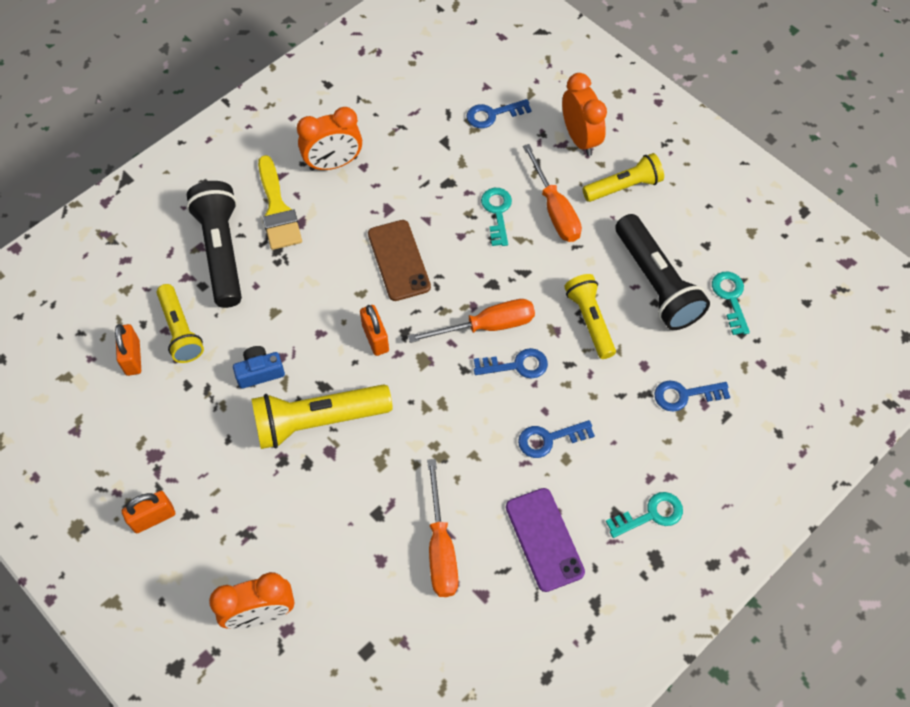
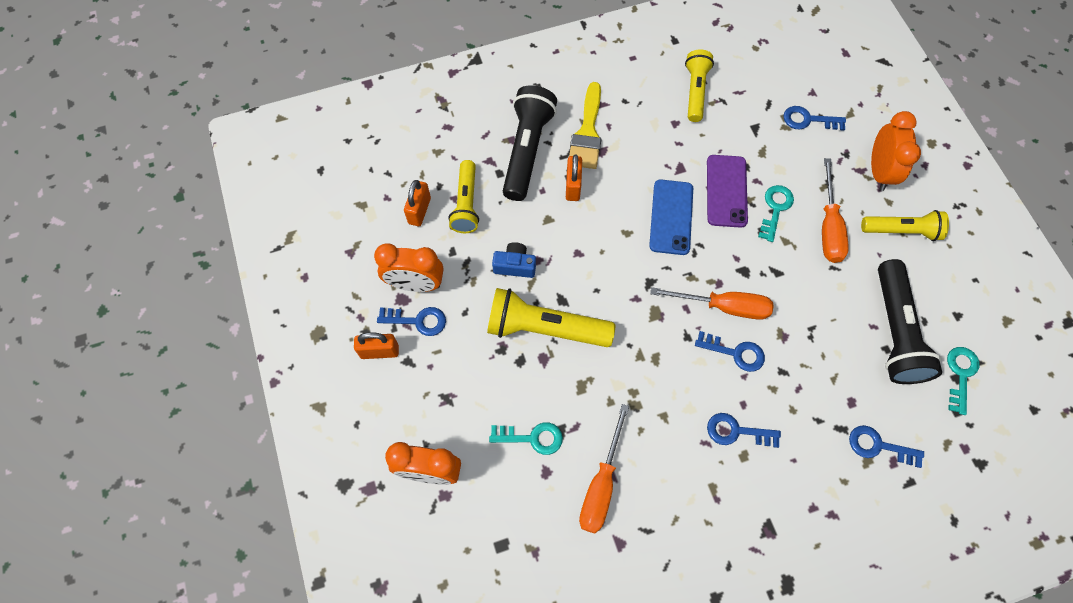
camera: 25 degrees right, 5 degrees up
(180, 469) = (417, 321): none -> blue key
(333, 164) = (651, 111): orange clock -> orange clock (415, 284)
(375, 338) = (623, 277): orange padlock -> orange padlock (573, 186)
(398, 260) = (671, 217): brown phone -> blue phone
(544, 539) = (694, 519): purple phone -> purple phone (726, 191)
(590, 320) = (818, 340): yellow flashlight -> yellow flashlight (695, 91)
(651, 515) = (800, 542): turquoise key -> turquoise key (532, 438)

